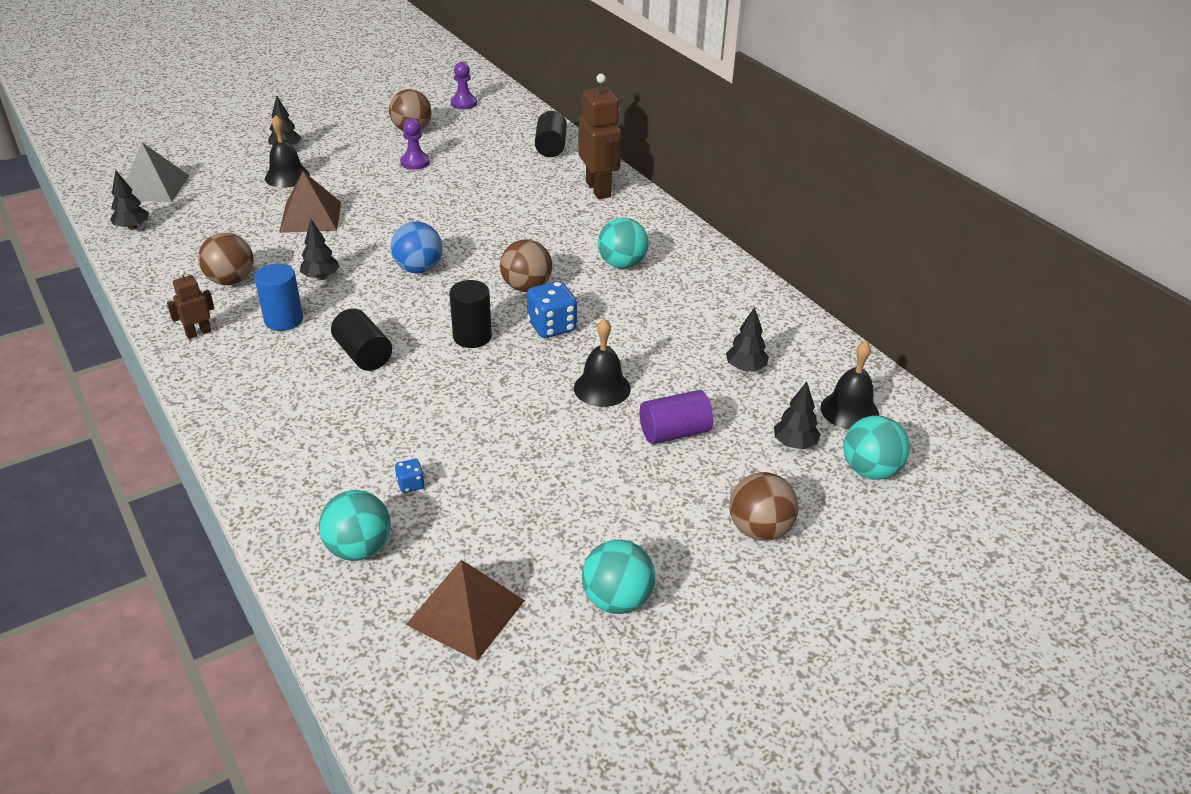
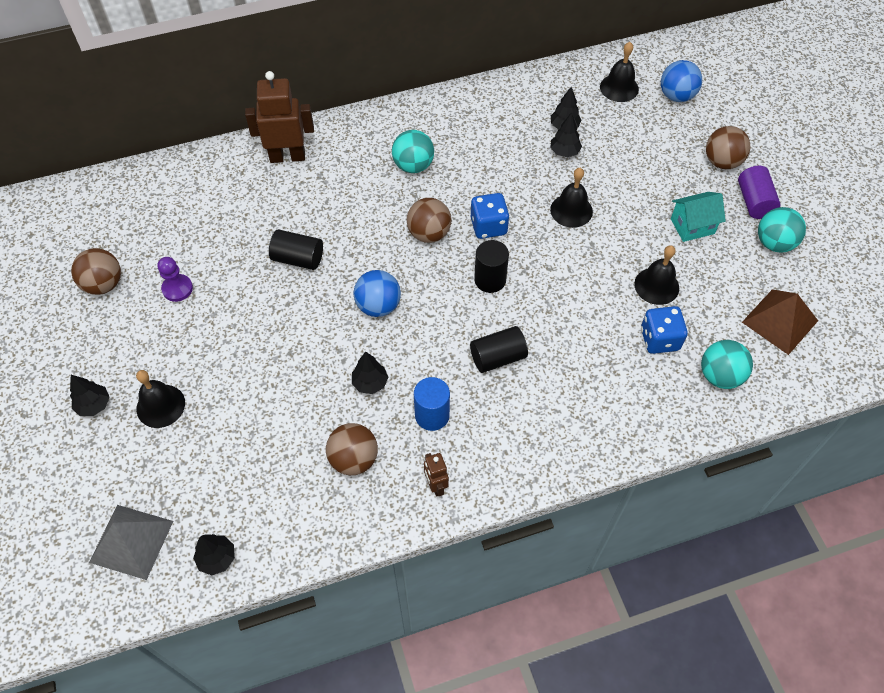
camera: 75 degrees left, 20 degrees up
(311, 217) = (255, 387): brown pyramid -> none
(410, 484) = (659, 339): blue dice -> blue dice, size x2.00
(463, 103) = (62, 232): purple pawn -> none
(499, 475) = (656, 286): none -> black bell
(551, 147) = (193, 176): black cylinder -> black cylinder (298, 259)
(617, 504) = (692, 226): none -> turquoise house
(674, 432) = (626, 181): purple cylinder -> purple cylinder (754, 202)
(794, 444) = (647, 124): black tree -> black tree (564, 152)
(870, 470) = (676, 96): turquoise ball -> blue ball

